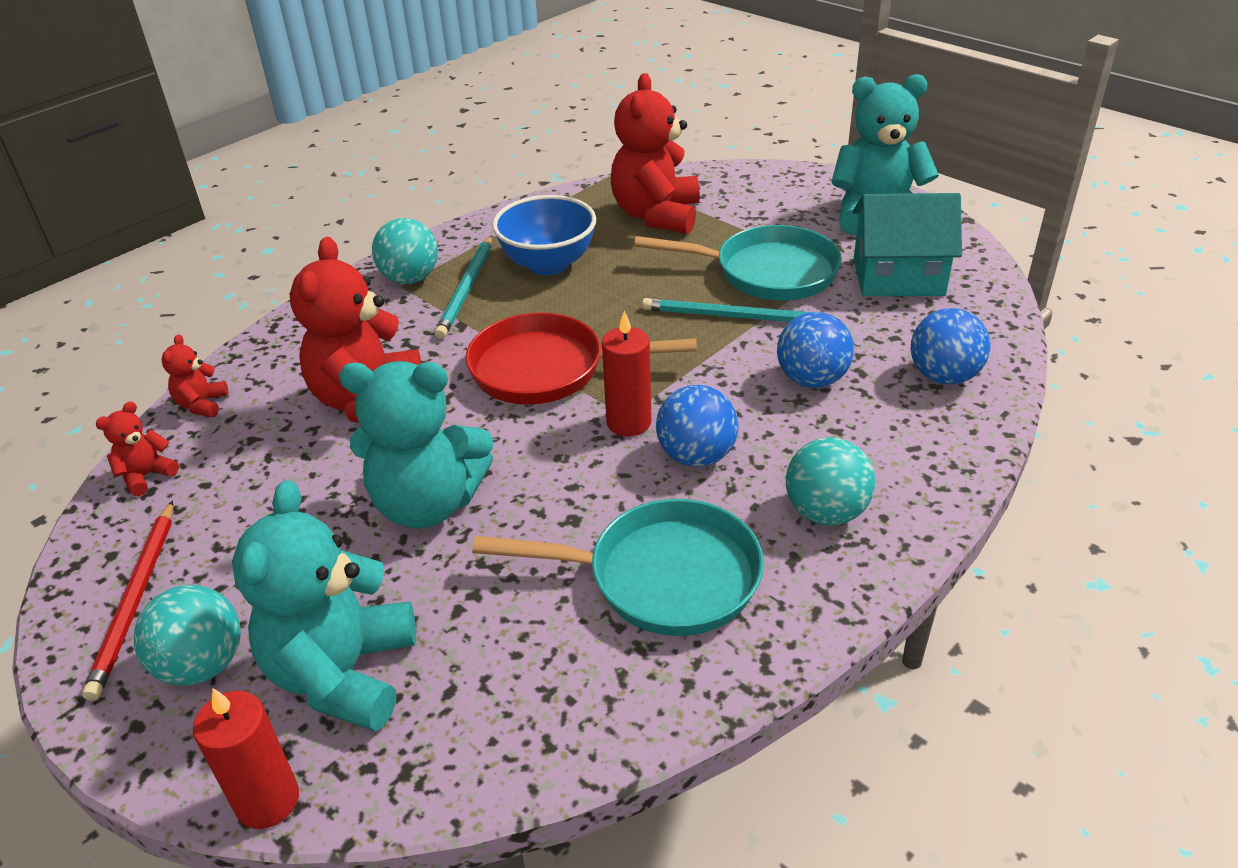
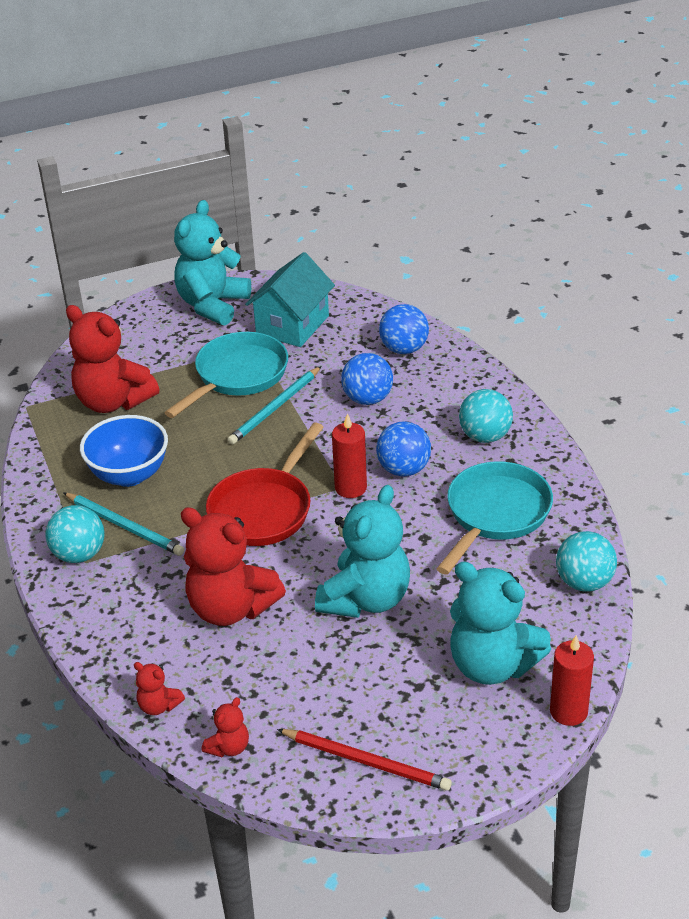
camera: 65 degrees left, 0 degrees up
(146, 475) = (229, 747): red teddy bear -> red teddy bear turned 120 degrees counterclockwise
(202, 665) = (448, 731): turquoise ball -> turquoise ball (584, 582)

